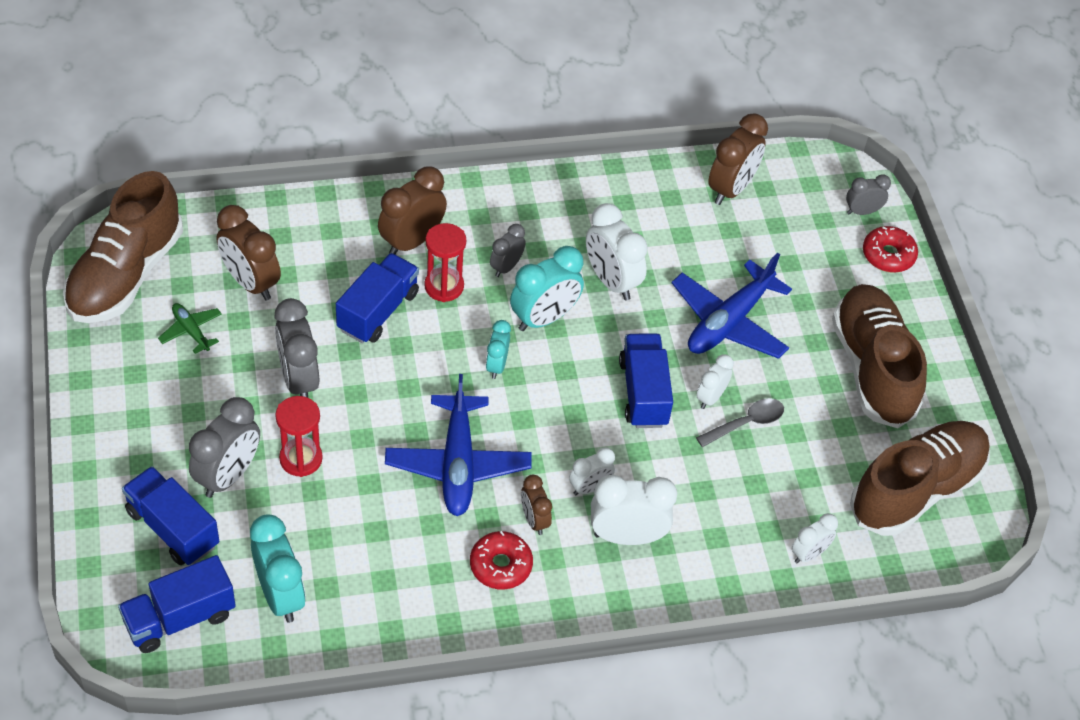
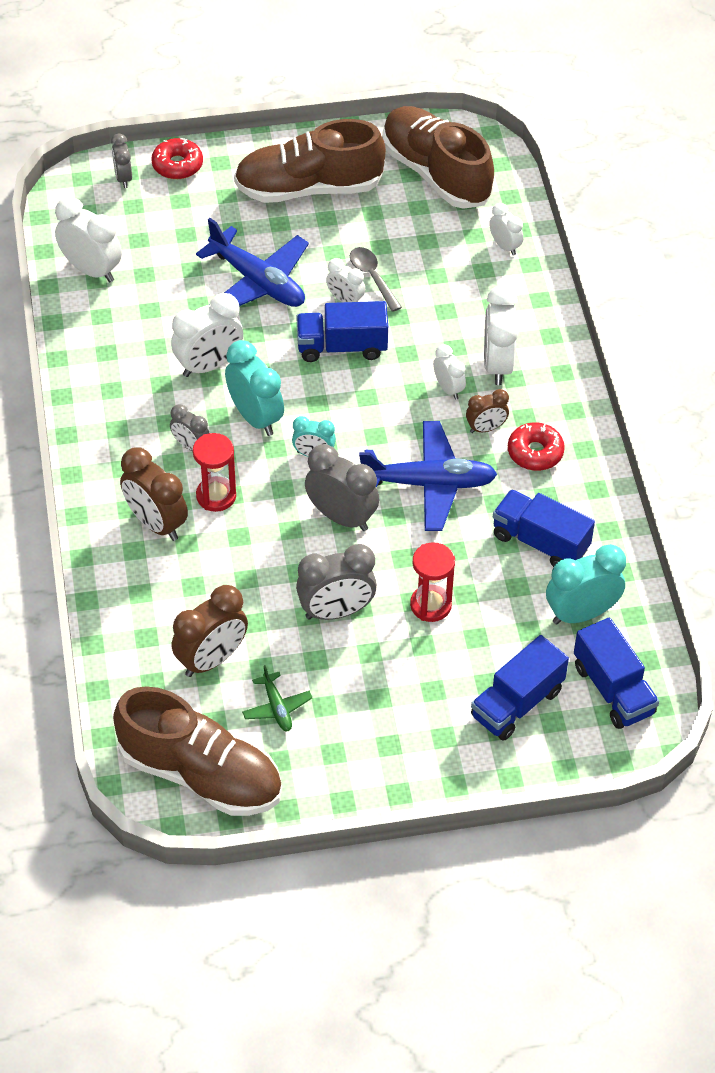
camera: 85 degrees left, 0 degrees up
(191, 331) = (277, 707): green plane -> green plane turned 75 degrees counterclockwise
(228, 476) = (454, 662): grey clock -> grey clock (341, 517)
(378, 311) = (248, 549): blue truck -> blue truck (540, 542)
(731, 189) = (92, 270): brown clock -> white clock

